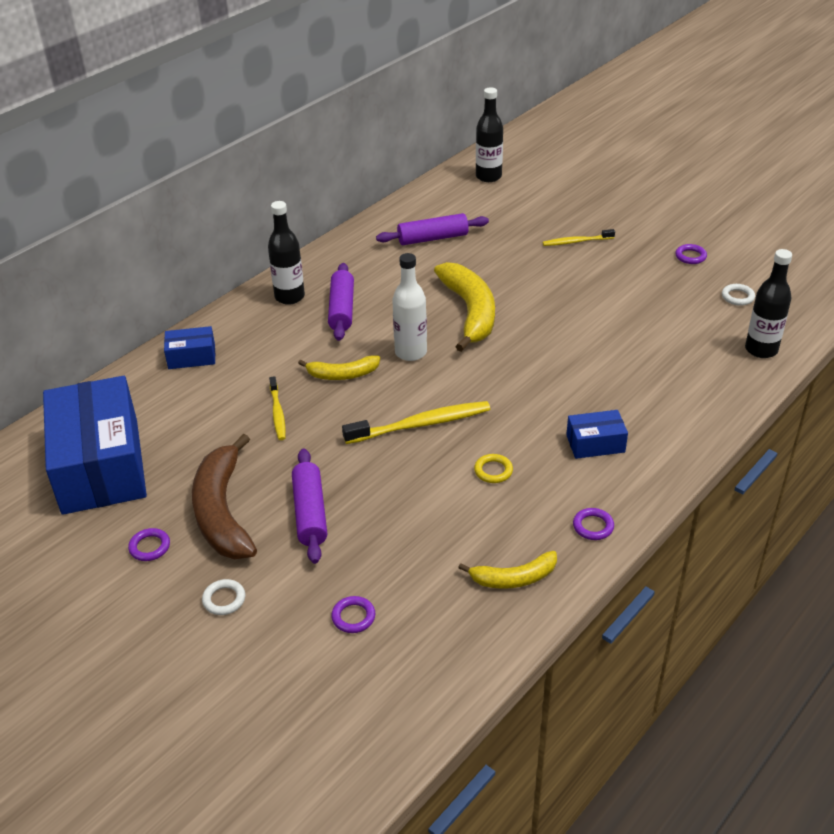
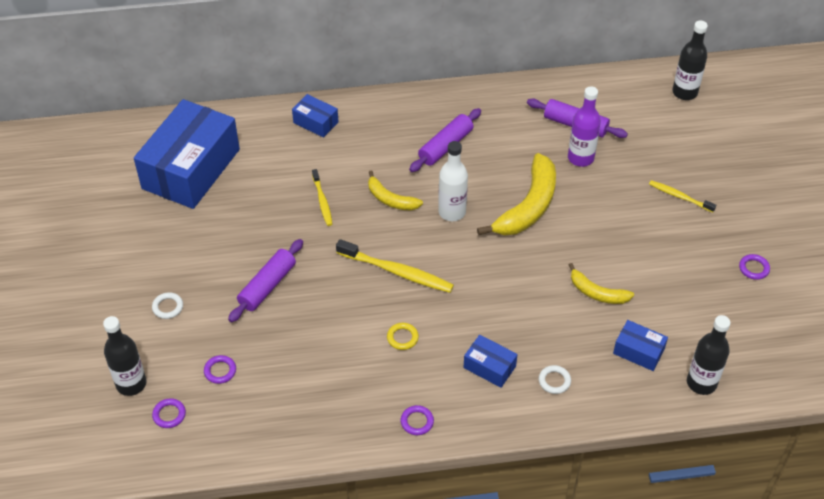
camera: 40 degrees right, 10 degrees up
(150, 547) = (164, 244): purple ring -> purple ring (169, 415)
(222, 511) = (223, 249): brown banana -> none
(277, 413) = (322, 201): yellow toothbrush -> yellow toothbrush turned 45 degrees counterclockwise
(289, 297) = (423, 113): black bottle -> black bottle (131, 384)
(467, 257) = (580, 158): none -> purple bottle
(514, 578) = (331, 417): yellow banana -> yellow banana (597, 293)
(690, 358) = (638, 351): none -> blue box
(737, 297) = (743, 328): white ring -> white ring (554, 381)

